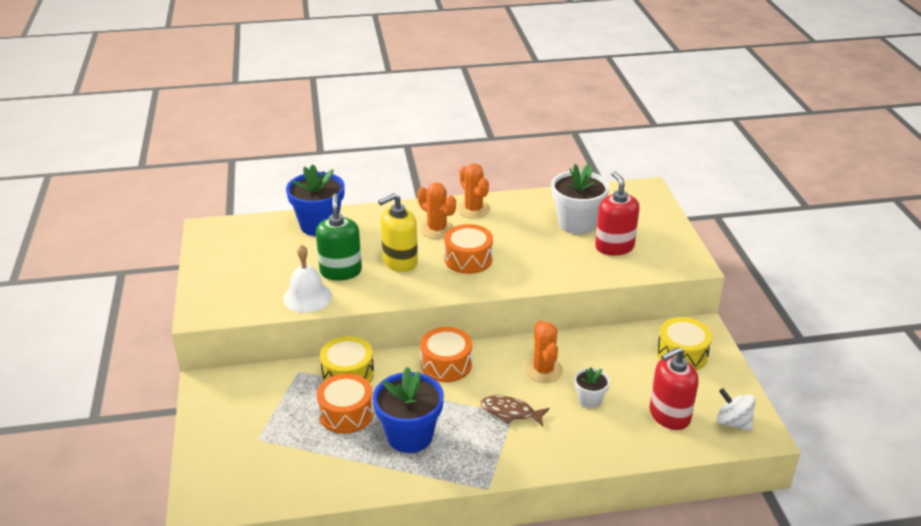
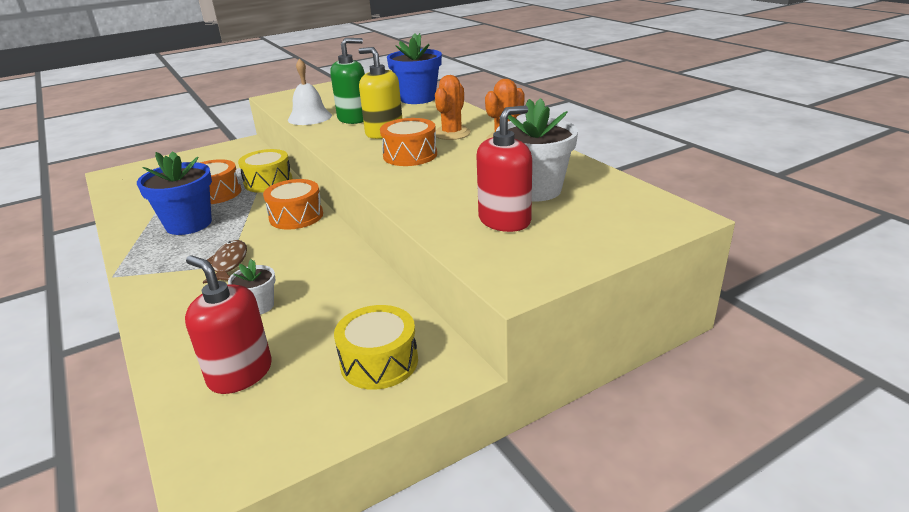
camera: 70 degrees right, 5 degrees down
(543, 370) = (305, 267): orange cactus -> none
(733, 422) = (233, 441): white spinning top -> none

